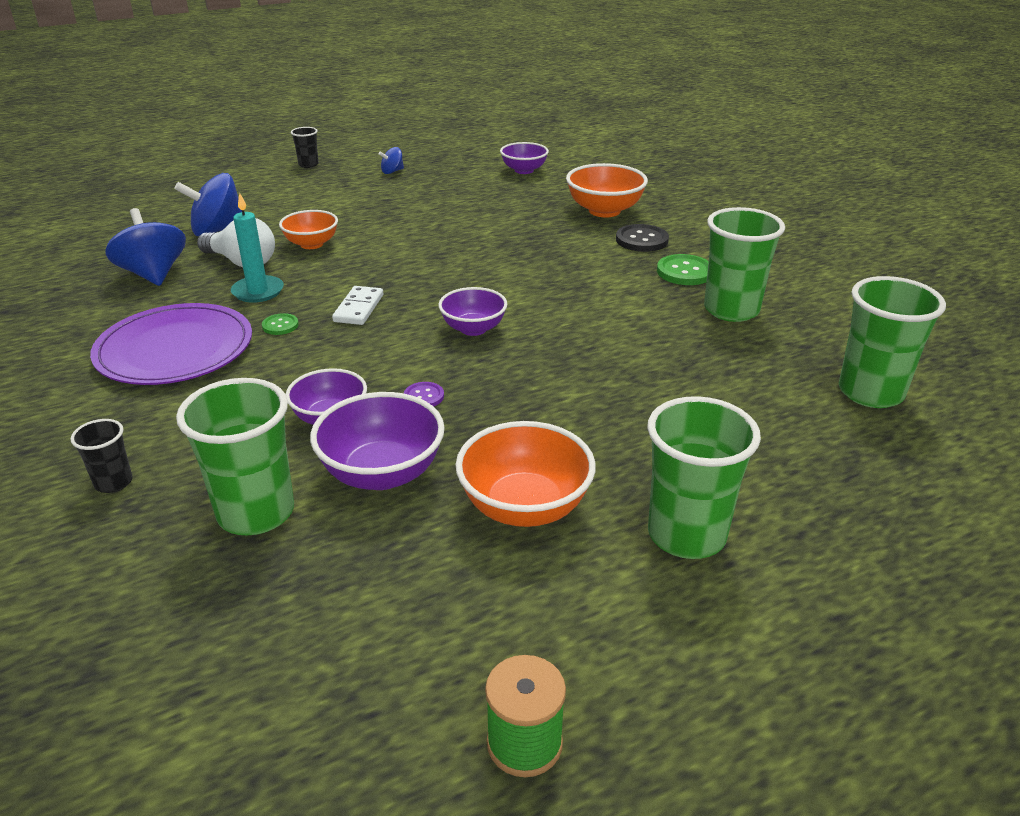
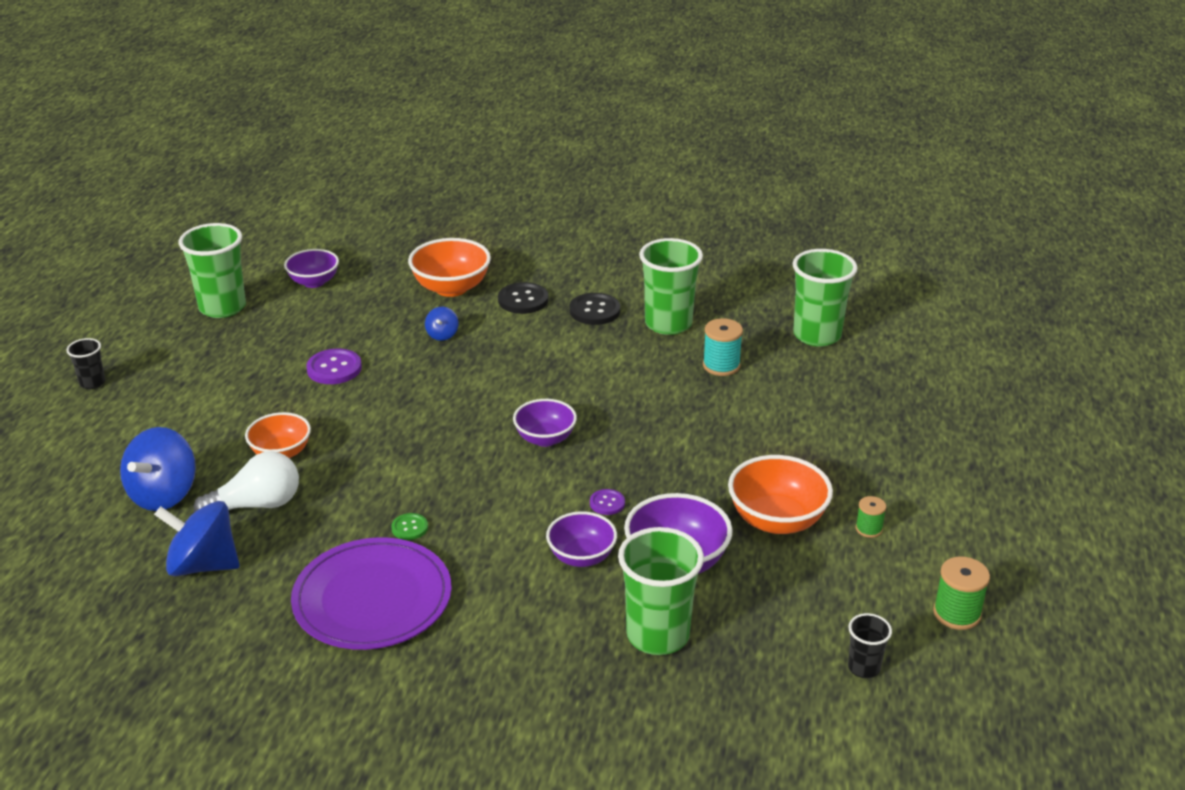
camera: 50 degrees left, 0 degrees up
(113, 482) = (541, 693): black cup -> black cup (863, 668)
(258, 291) = (330, 517): turquoise candle -> none
(358, 308) = (437, 477): white domino -> none
(392, 171) = (196, 345): blue spinning top -> blue spinning top (442, 335)
(436, 218) = (334, 368): none -> purple button
(596, 582) = (869, 529): none -> green spool
(684, 272) = (594, 311): green button -> black button
(686, 535) = (864, 476): green cup -> green cup (222, 307)
(719, 363) = (721, 365): none -> turquoise spool

